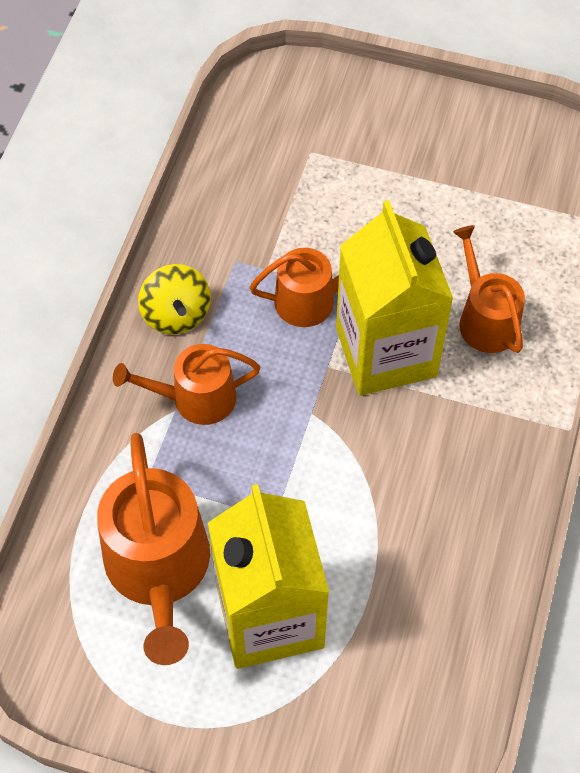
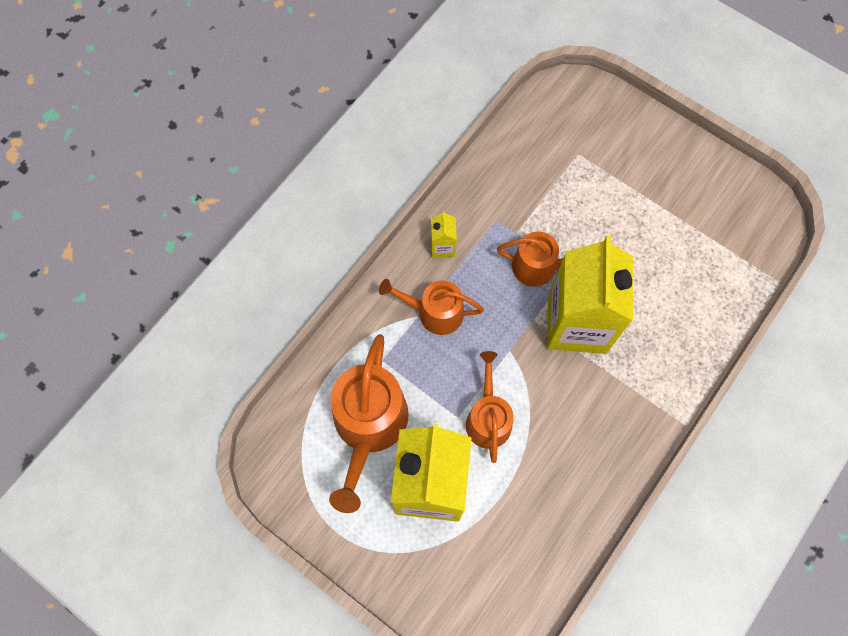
camera: 20 degrees right, 10 degrees up
(176, 314) = (442, 246): yellow spinning top -> yellow carton
(485, 319) = (656, 322): orange watering can -> orange watering can (488, 418)

